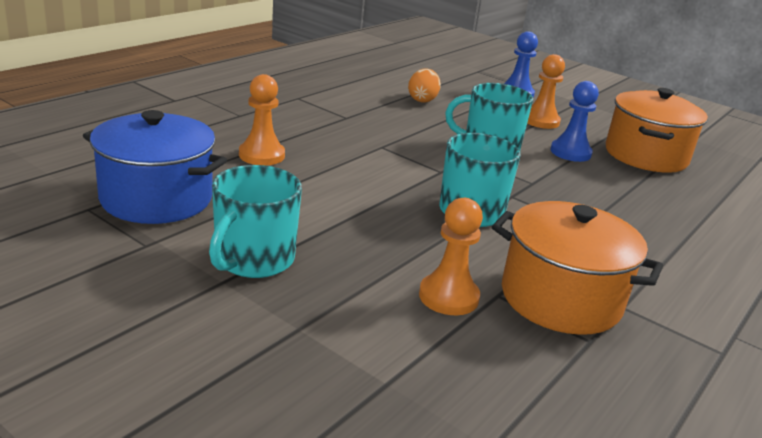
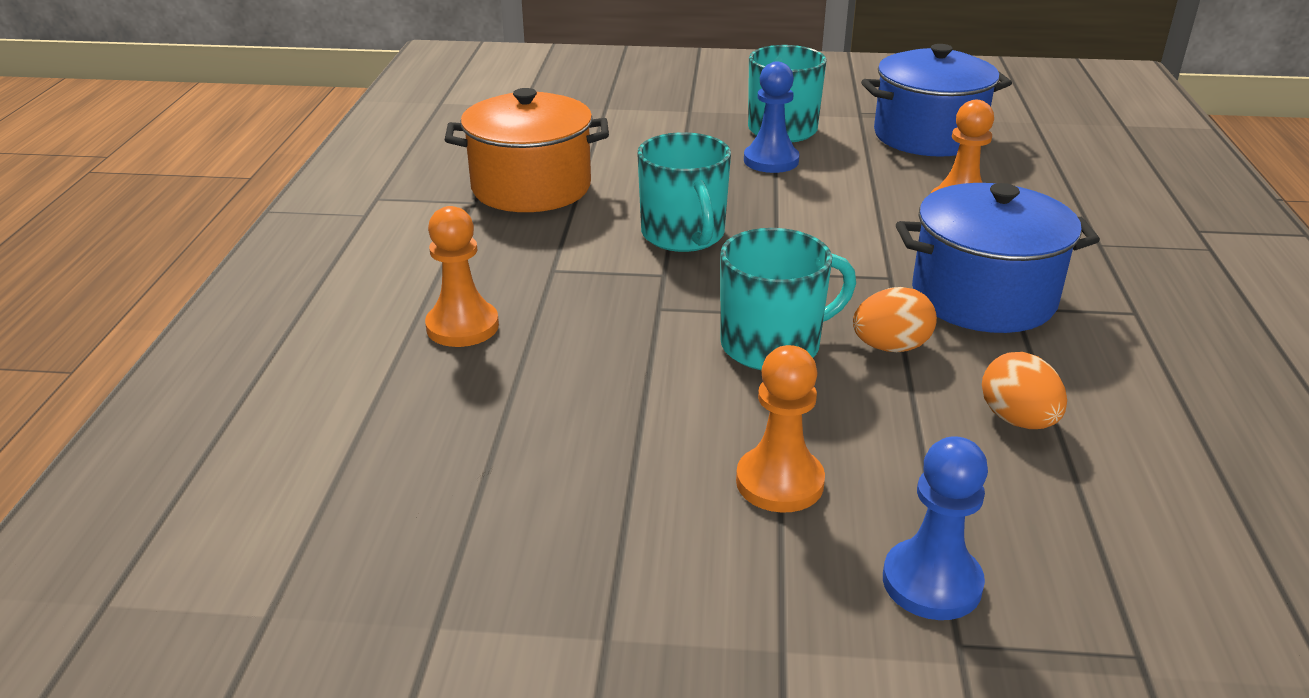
camera: 150 degrees right, 5 degrees up
(352, 124) = (983, 297): none -> blue pot
(433, 129) = (890, 347): none -> orange egg
(448, 297) = (619, 157): orange pawn -> orange pawn (462, 326)
(570, 152) = (657, 406): blue pawn -> blue pawn (771, 161)
(646, 156) = (527, 475): orange pot -> none

